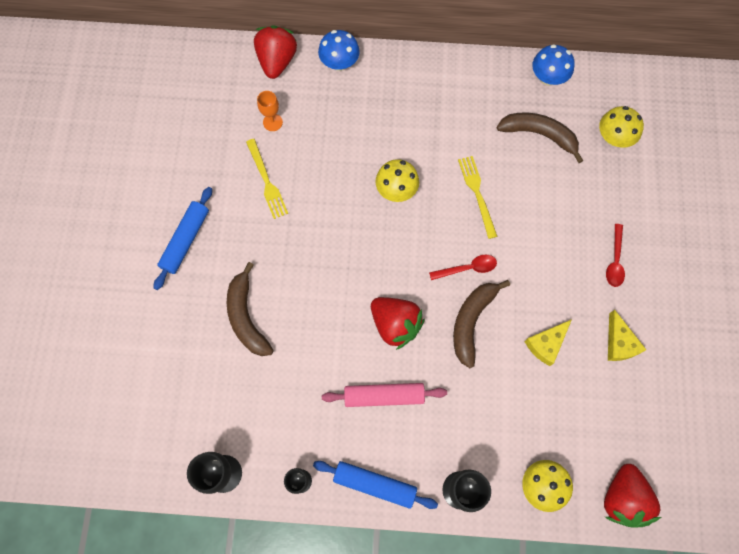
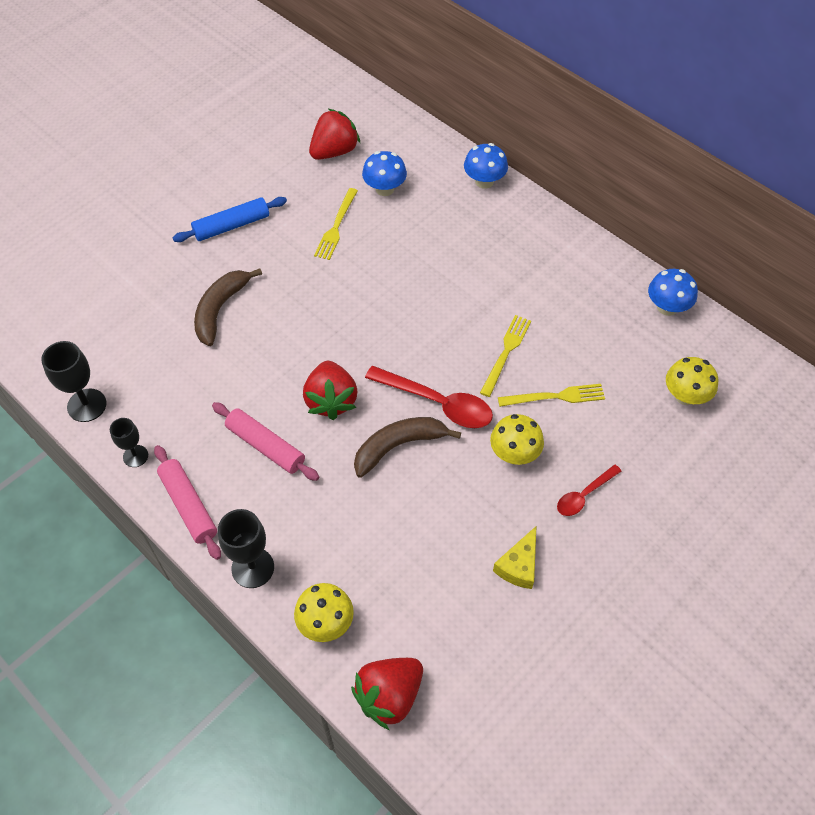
camera: 40 degrees right, 15 degrees down
(272, 122) = (384, 189): orange goblet -> blue mushroom
(277, 61) = (433, 149): red strawberry -> red strawberry (334, 151)
(374, 484) = (188, 505): blue rolling pin -> pink rolling pin
(396, 190) = (436, 302): yellow mushroom -> yellow mushroom (514, 453)
(467, 268) = (438, 403): red spoon -> red spoon, size x1.74
(537, 203) = (555, 397): none -> yellow fork
(539, 135) = (612, 346): brown banana -> none
(546, 344) = (448, 513): yellow cheese -> none

